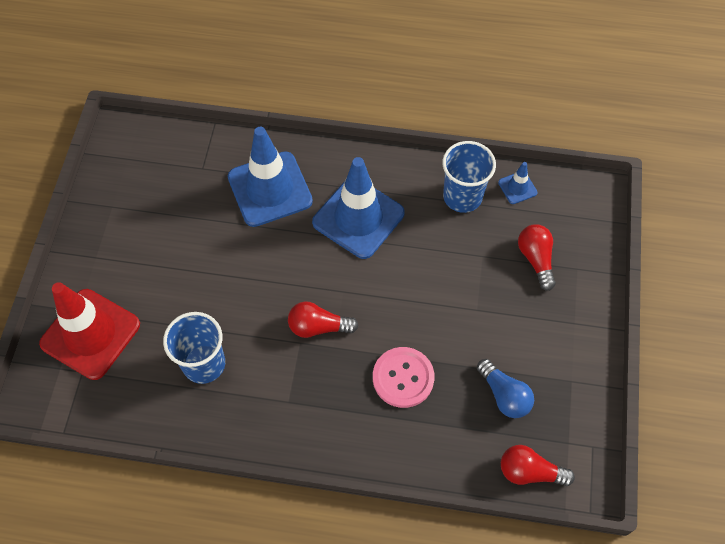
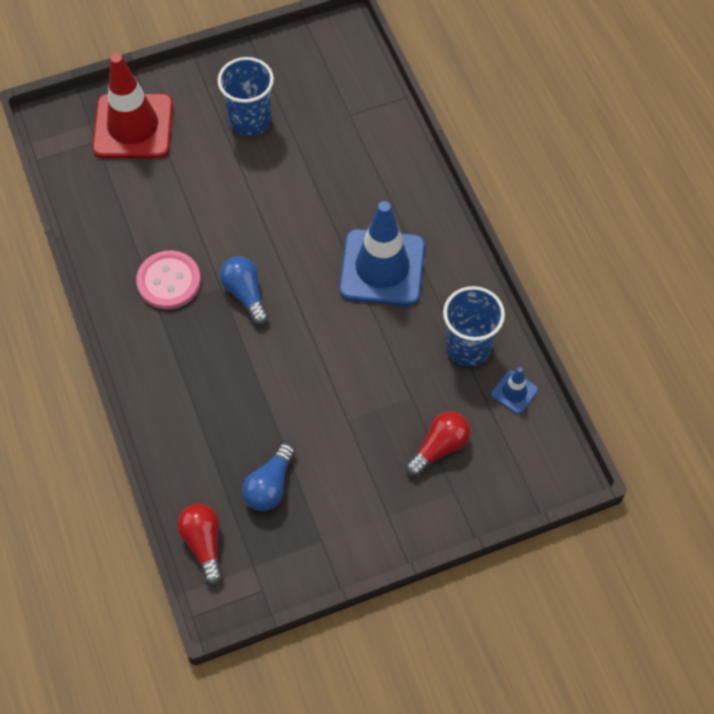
camera: 60 degrees right, 0 degrees up
(204, 364) = (155, 225): blue cup -> blue cup (250, 120)
(270, 189) = (364, 179): blue traffic cone -> none
(318, 327) = (245, 294): red light bulb -> blue light bulb
(403, 378) = (236, 390): pink button -> pink button (169, 281)

